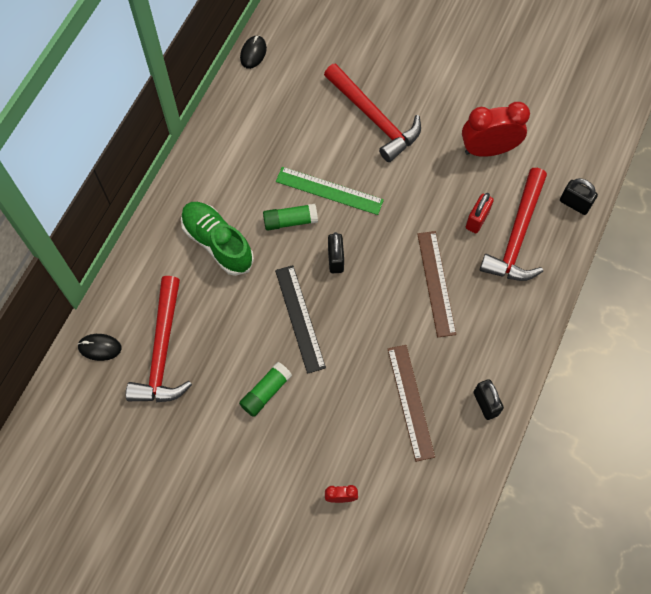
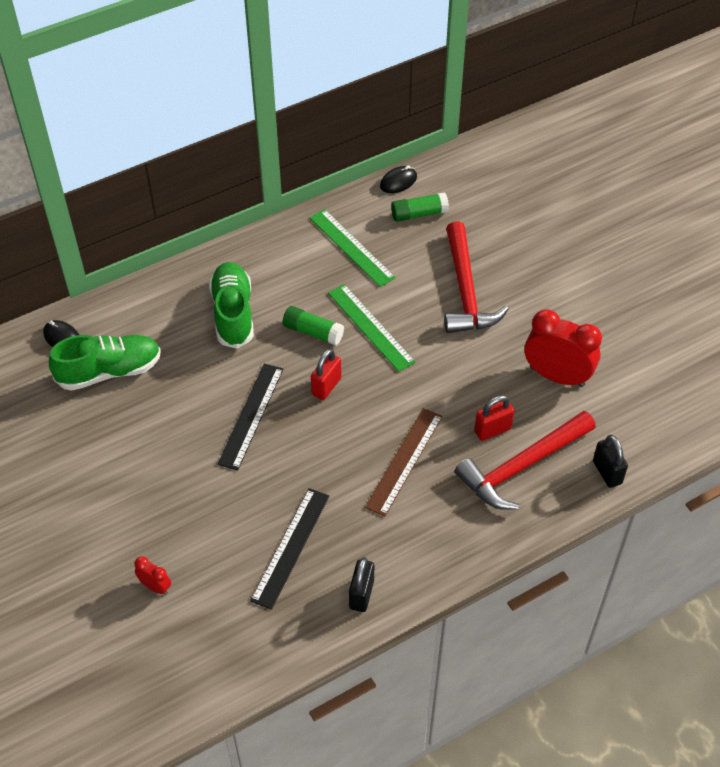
camera: 35 degrees right, 15 degrees down
(162, 351) = (109, 371): red hammer -> green shoe
(262, 131) = (351, 247): none -> green ruler
(266, 392) = (167, 457): green glue stick -> green glue stick (419, 214)
(335, 259) = (326, 386): black padlock -> red padlock
(410, 402) = (290, 547): brown ruler -> black ruler

